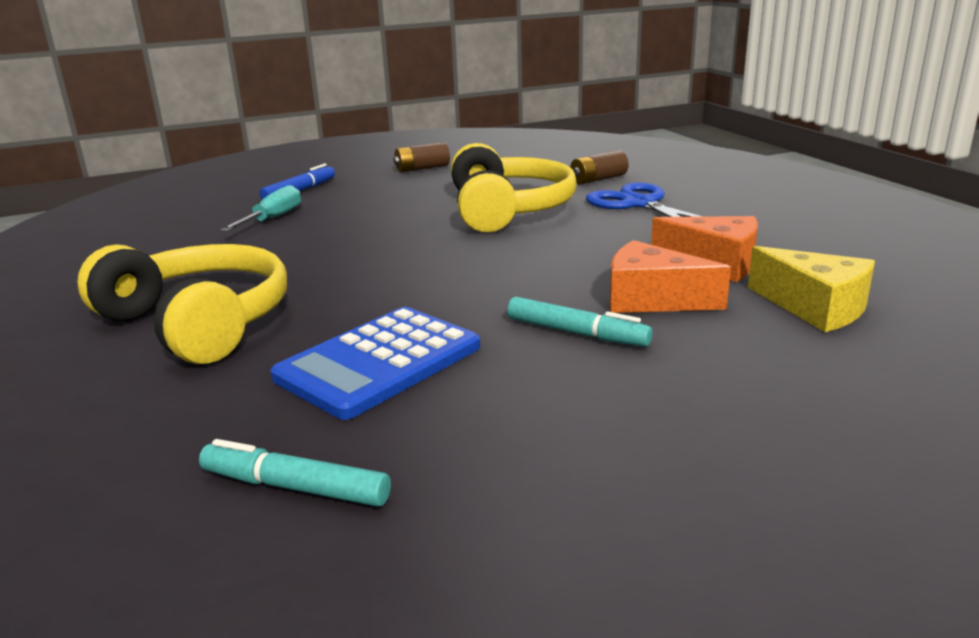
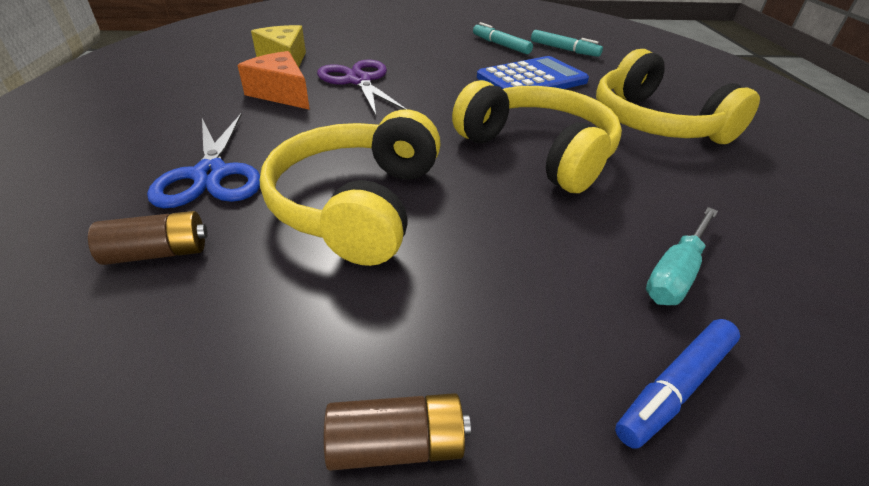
camera: 165 degrees left, 15 degrees up
(366, 264) = (538, 152): none -> yellow headphones
(577, 333) = (421, 73): turquoise marker -> turquoise marker (501, 45)
(651, 299) = (359, 81): orange cheese -> purple scissors

